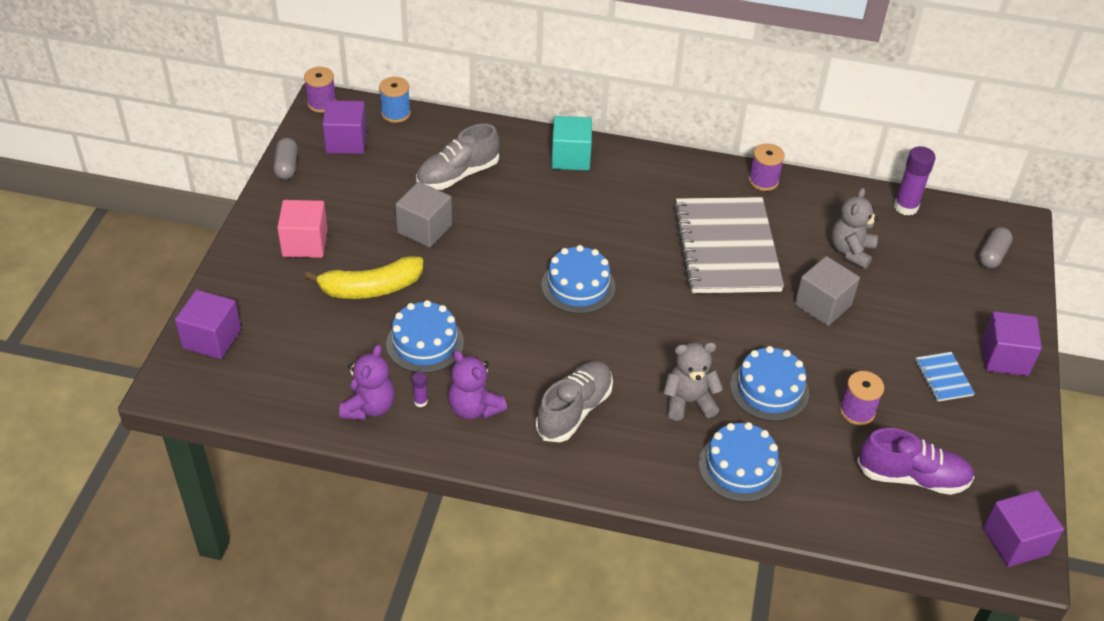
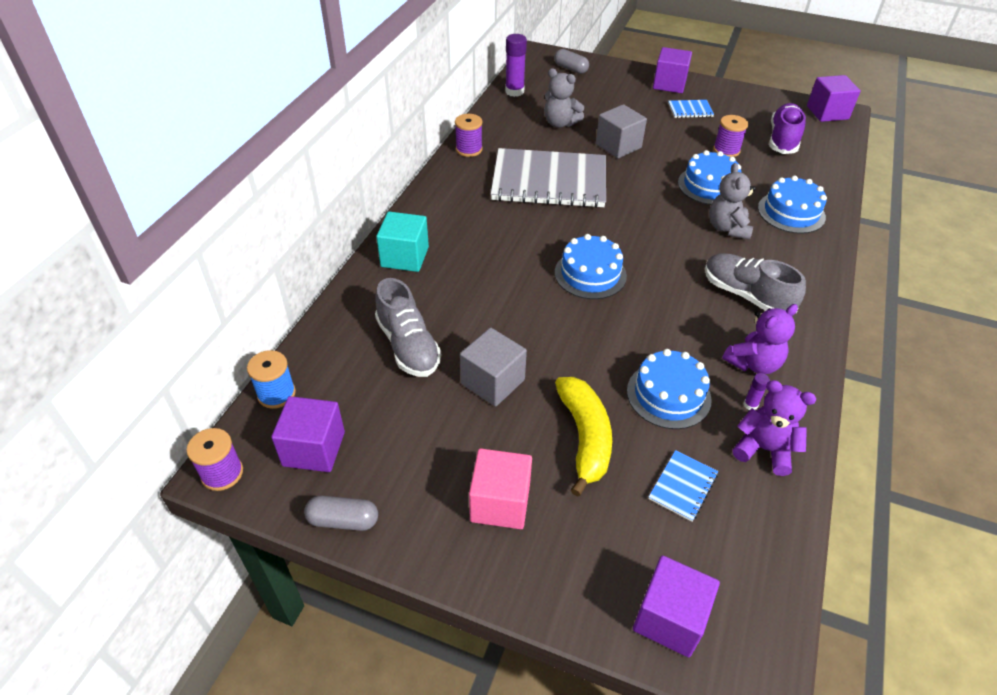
camera: 80 degrees left, 0 degrees up
(326, 350) = (682, 486): none -> blue notebook

